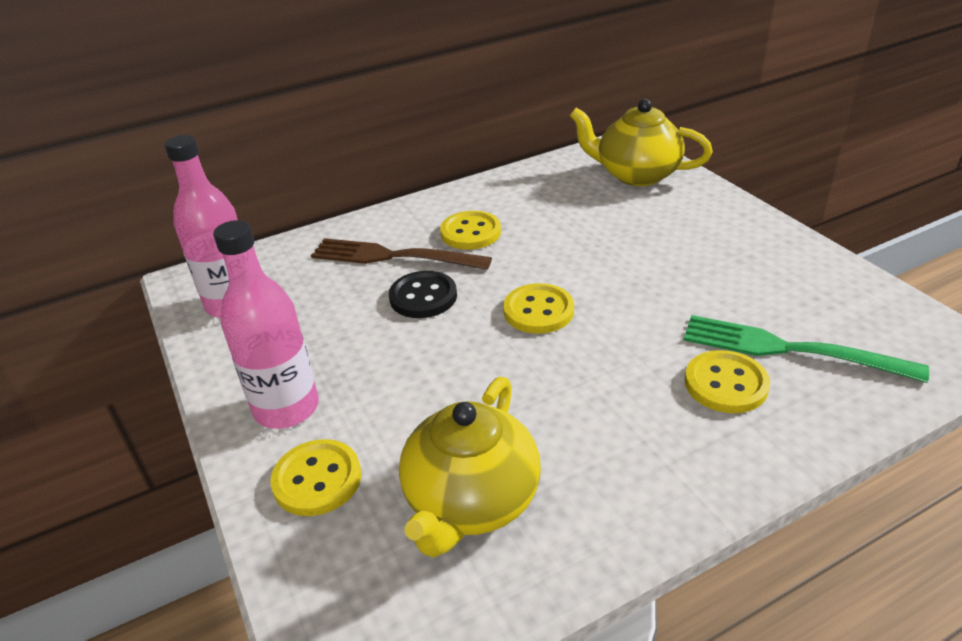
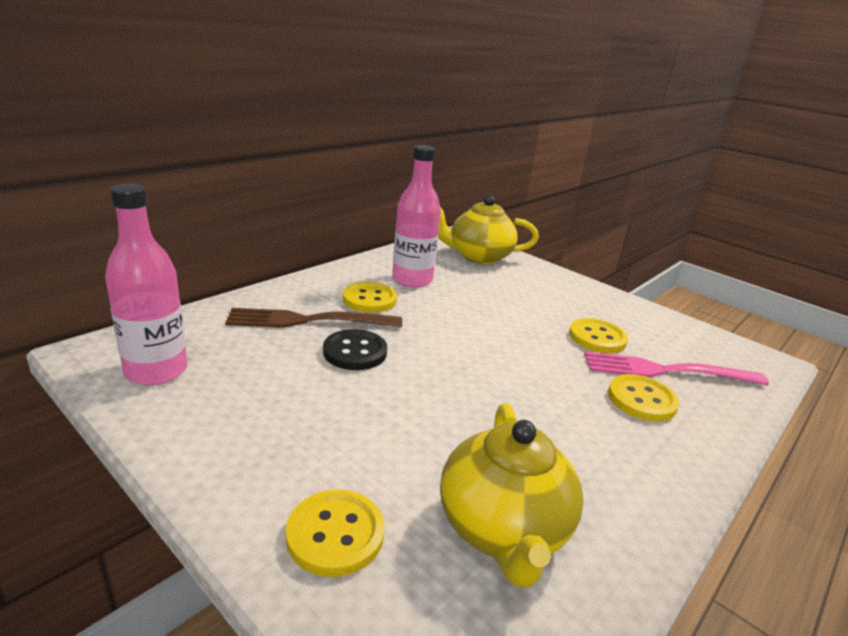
camera: 25 degrees left, 10 degrees down
(286, 408) = (265, 466): pink bottle -> pink bottle (412, 280)
(538, 311) = (463, 357): yellow button -> yellow button (597, 338)
(789, 349) = (666, 371): green fork -> pink fork

